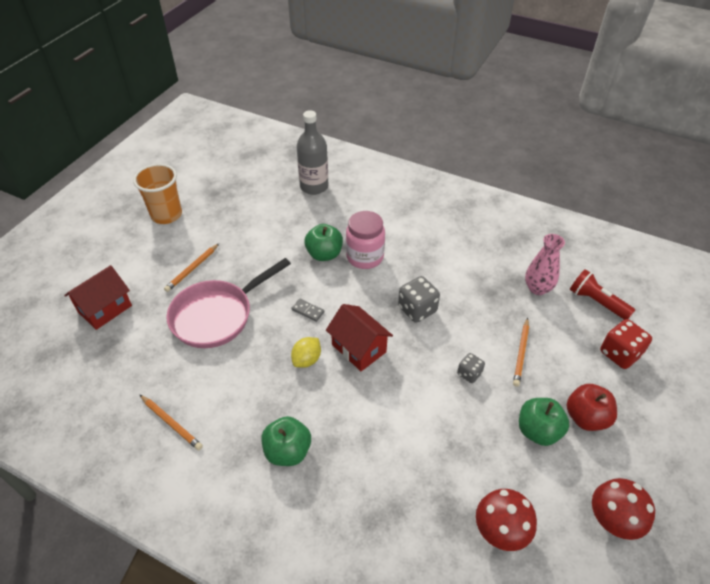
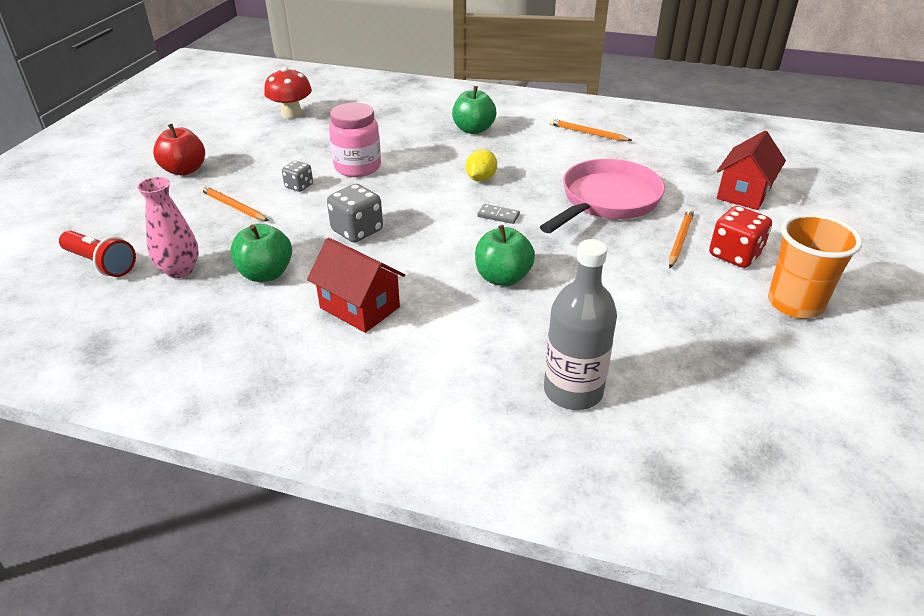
camera: 170 degrees right, 10 degrees down
(359, 348) = (425, 192): red house -> red house (360, 307)
(365, 257) = (439, 281): pink jar -> pink jar (357, 167)
(521, 353) = (233, 206): orange pencil -> orange pencil turned 60 degrees counterclockwise
(538, 431) = (238, 159): green apple -> green apple (266, 274)
(612, 520) = (197, 125): red mushroom -> none
(619, 354) = (110, 217): red dice -> red dice (734, 255)

